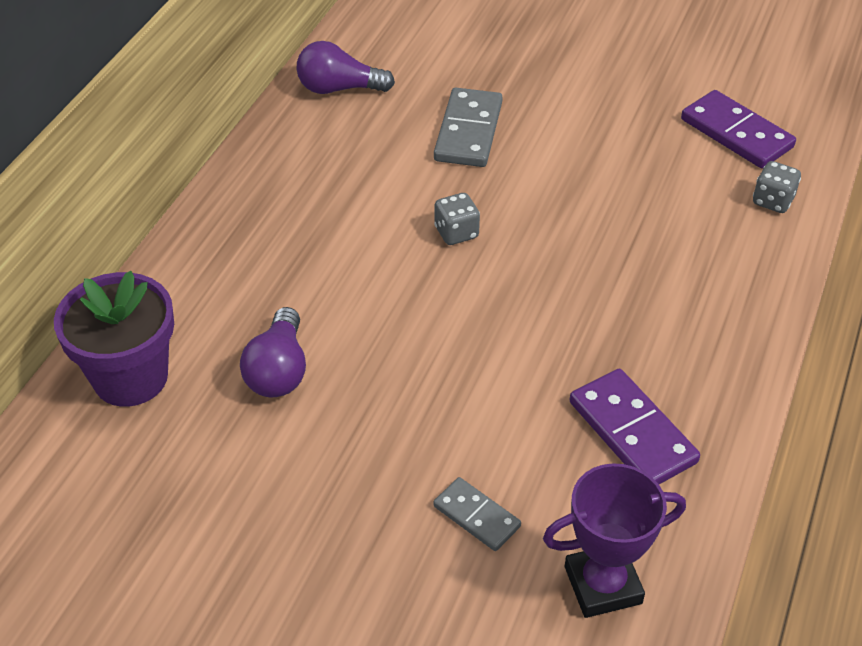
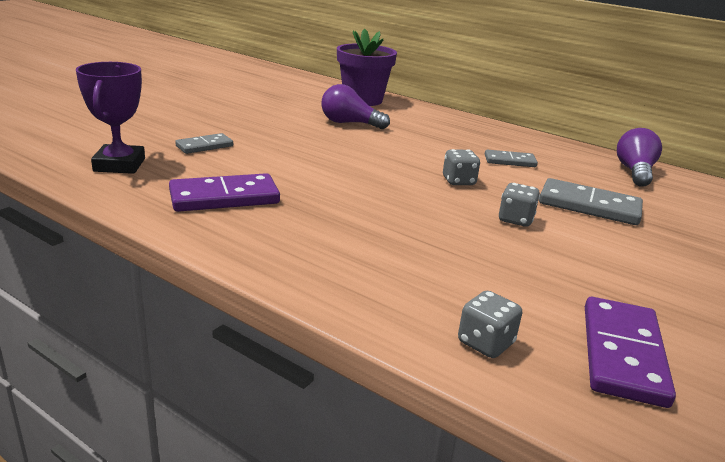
camera: 100 degrees right, 20 degrees down
(358, 190) = (510, 161): none -> grey domino
(538, 185) = (515, 220): none -> grey dice
(736, 133) = (622, 354): purple domino -> purple domino turned 45 degrees counterclockwise

